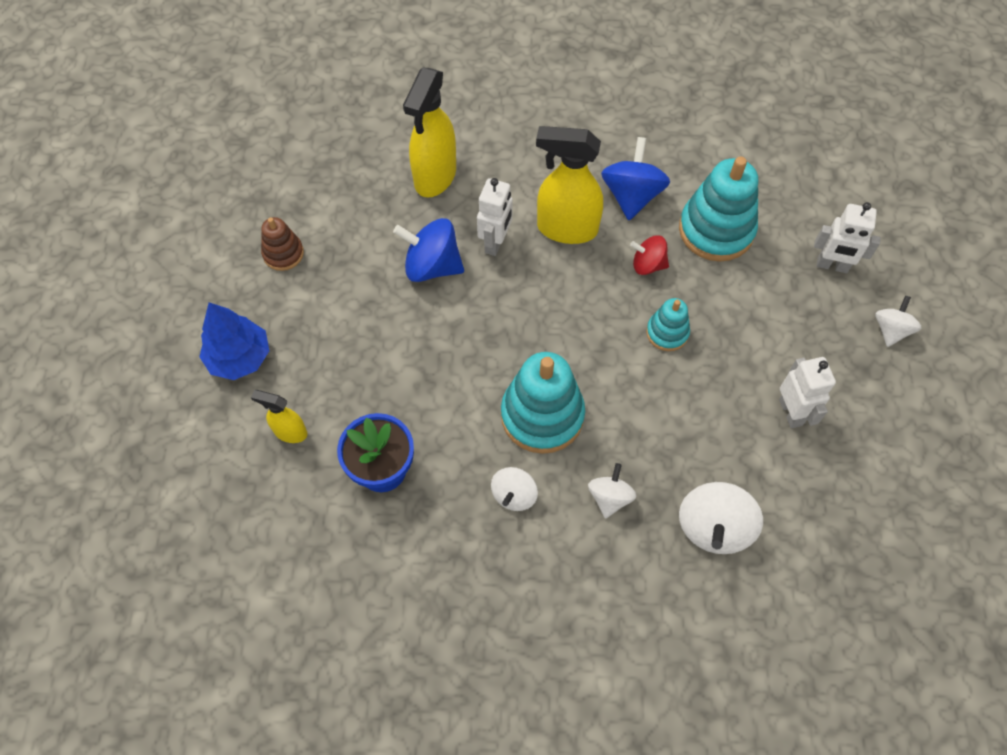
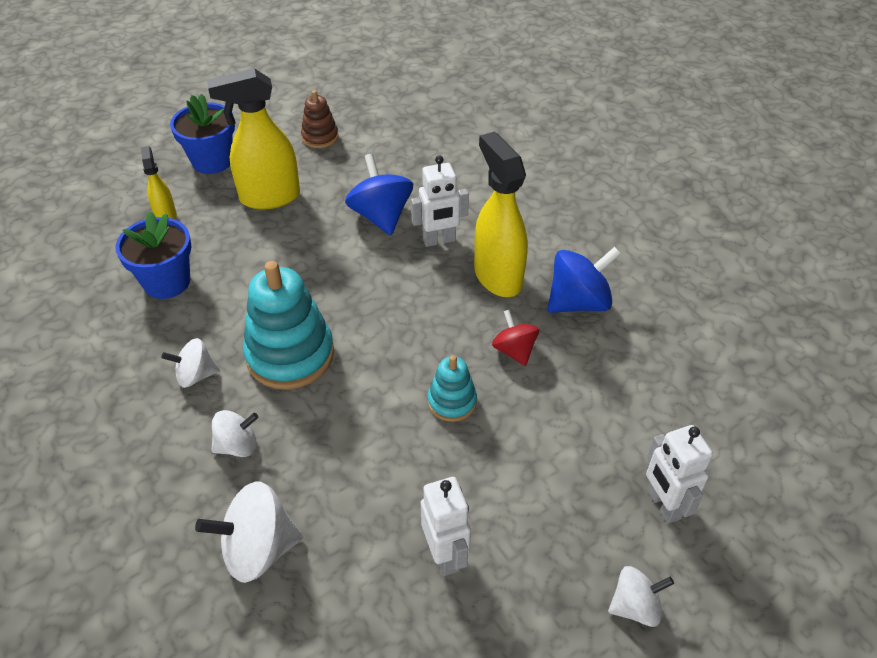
camera: 55 degrees right, 15 degrees down
(239, 357) = (212, 161): blue tree -> blue flower pot
(435, 177) = (468, 176): yellow spray bottle -> yellow spray bottle (269, 197)
(716, 230) = (605, 383): turquoise stacking toy -> none
(791, 412) = (445, 554): white robot -> white robot turned 60 degrees counterclockwise

